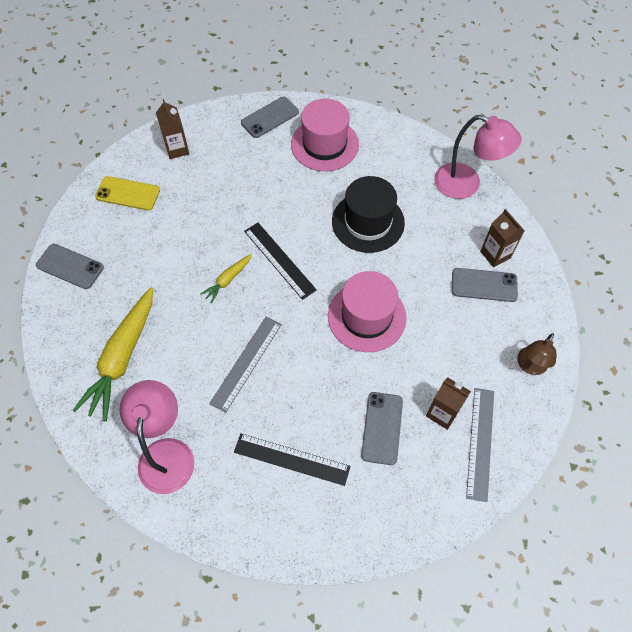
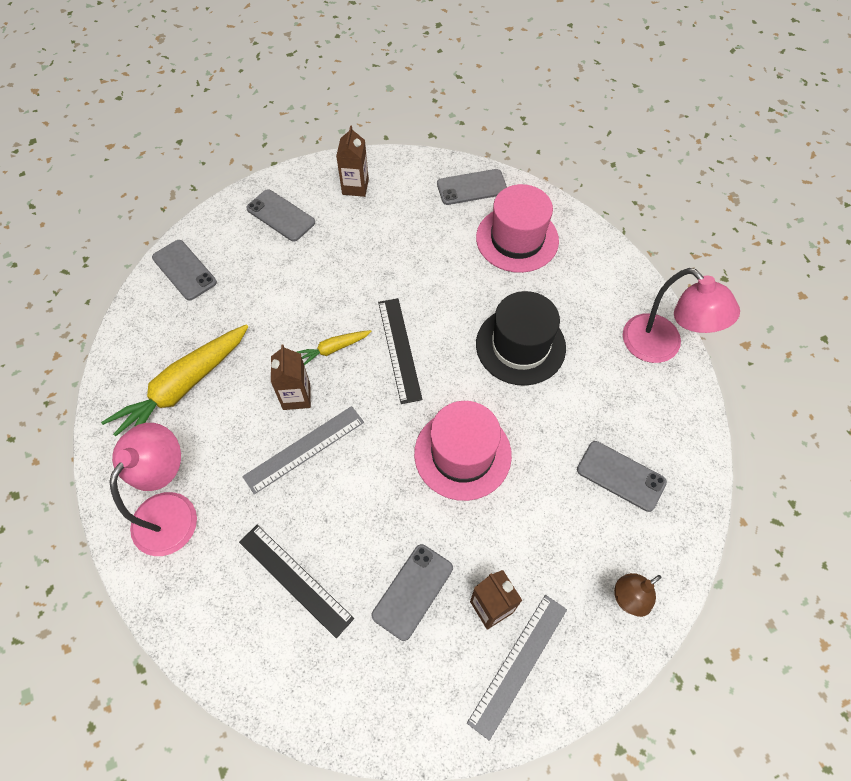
camera: 25 degrees right, 0 degrees up
(128, 193) = (281, 215): yellow phone -> grey phone
(495, 254) = (653, 445): brown carton -> brown carton (296, 396)

